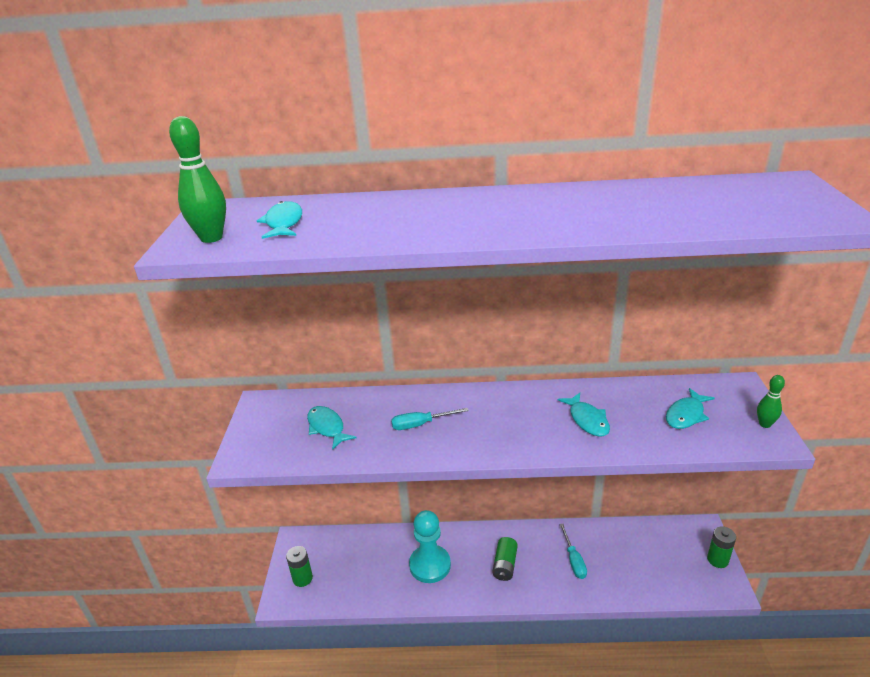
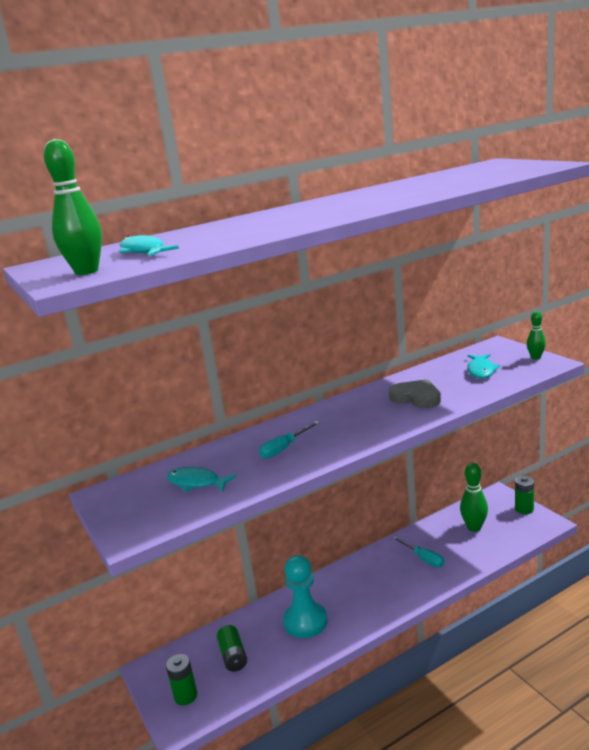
camera: 30 degrees left, 10 degrees down
(505, 565) = (371, 589): green battery -> green battery (233, 656)
(587, 420) = (416, 397): turquoise fish -> grey heart
(648, 553) = (474, 527): none -> green bowling pin

